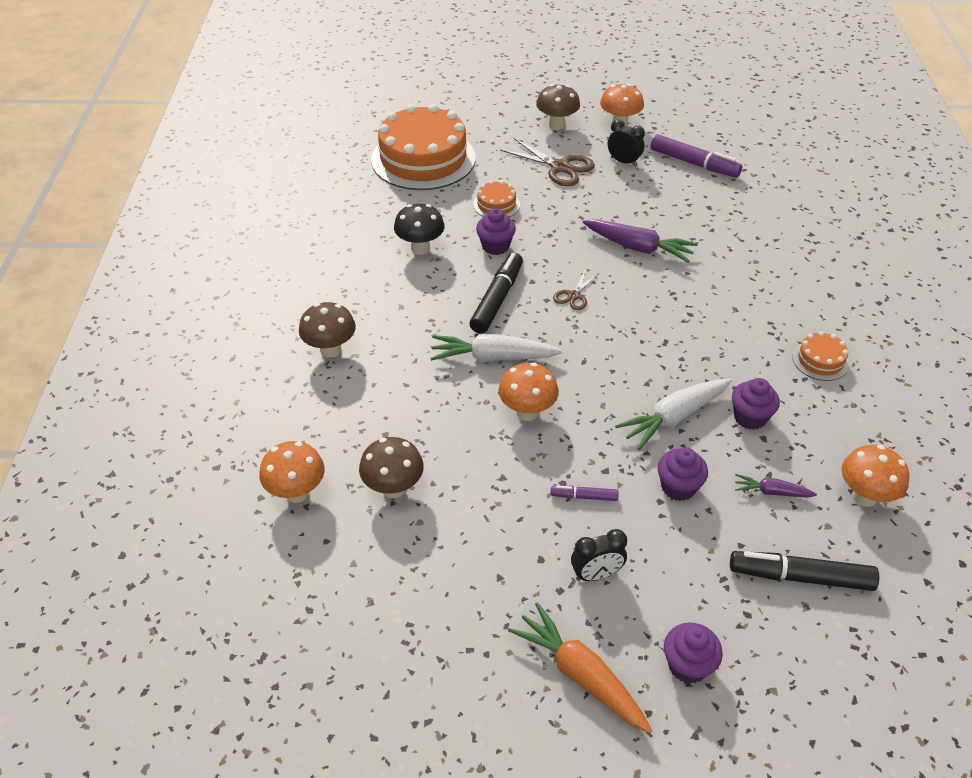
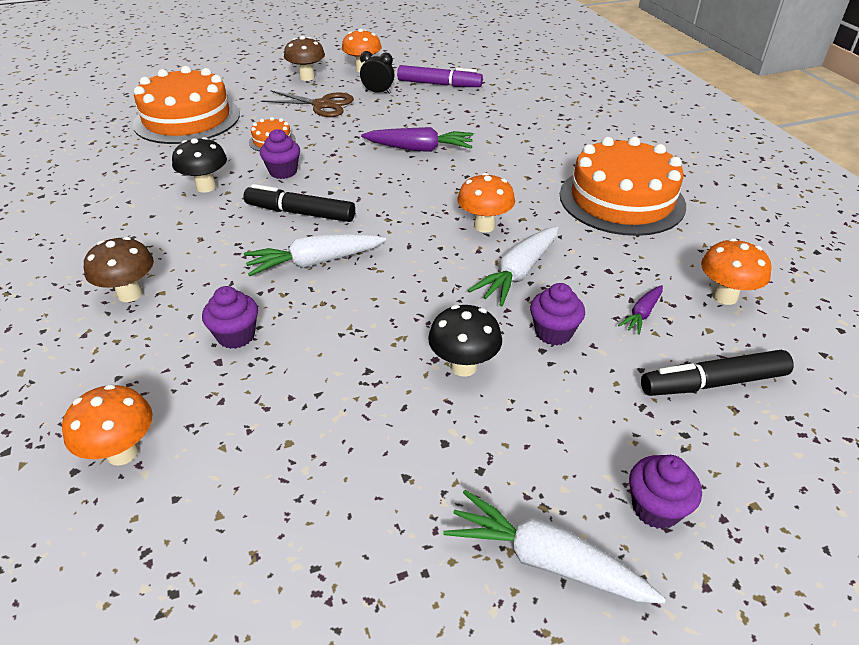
camera: 20 degrees left, 5 degrees down
(393, 488) = (245, 415): brown mushroom -> none
(497, 299) = (300, 213): black marker -> black marker turned 75 degrees counterclockwise
(527, 412) = (370, 302): orange mushroom -> orange mushroom (484, 226)
(574, 296) = (376, 195): brown scissors -> none
(580, 674) = (546, 560): orange carrot -> white carrot
(584, 497) = (463, 366): purple marker -> black mushroom
(596, 574) = (512, 441): black clock -> none
(750, 417) = (587, 257): purple cupcake -> purple cupcake (236, 336)
(771, 492) = (642, 314): purple carrot -> purple carrot turned 45 degrees counterclockwise
(820, 360) = (621, 200): orange cake -> orange cake, size x2.36

